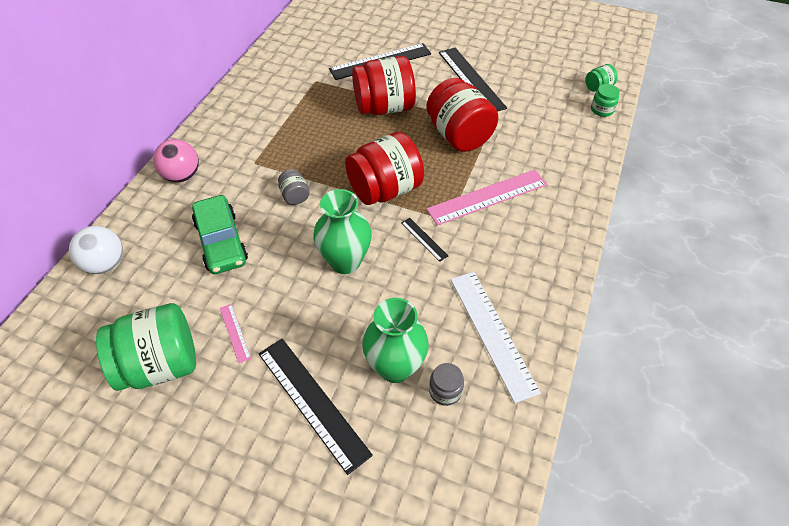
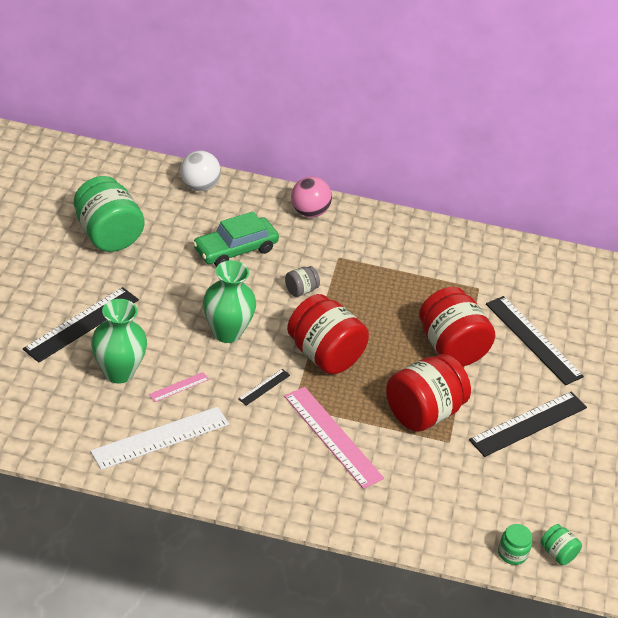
camera: 75 degrees right, 10 degrees down
(235, 332) = (141, 271): pink ruler -> pink ruler (179, 387)
(445, 391) = (98, 405): grey jar -> none

